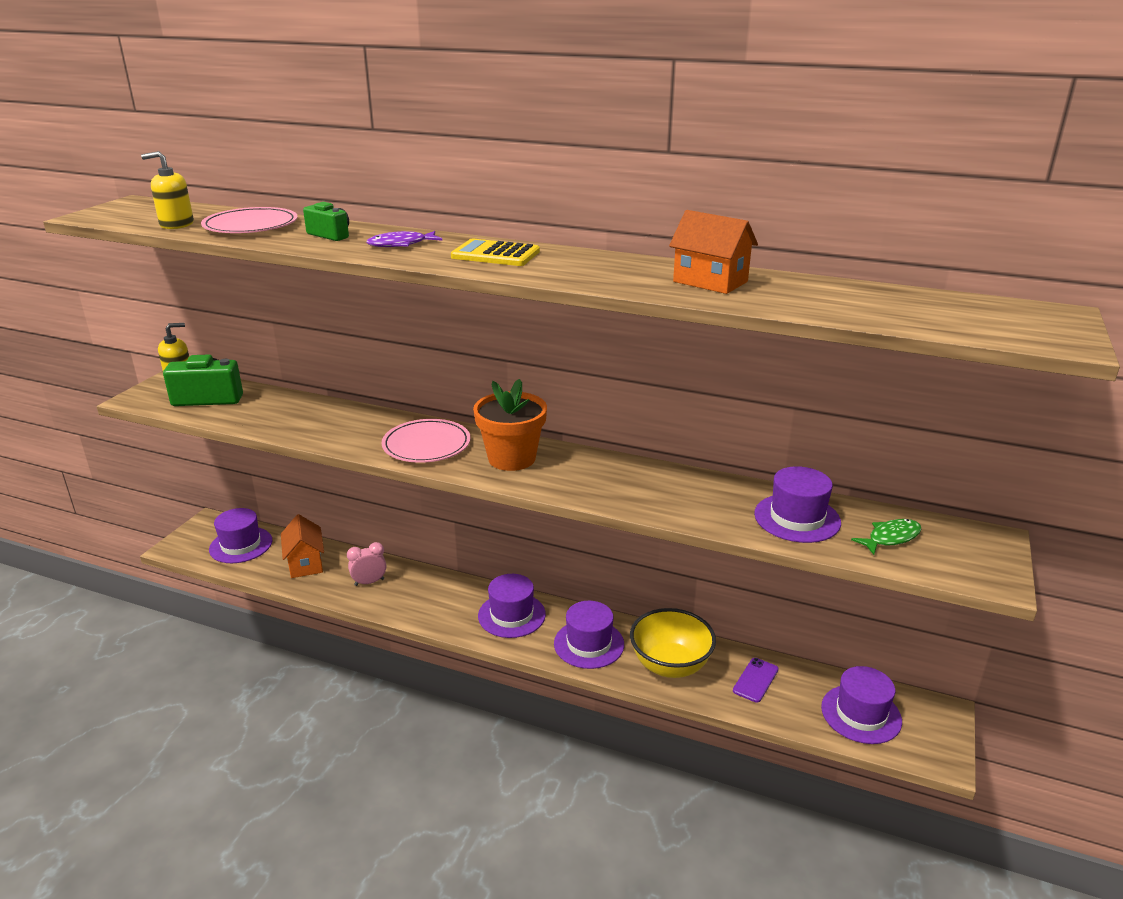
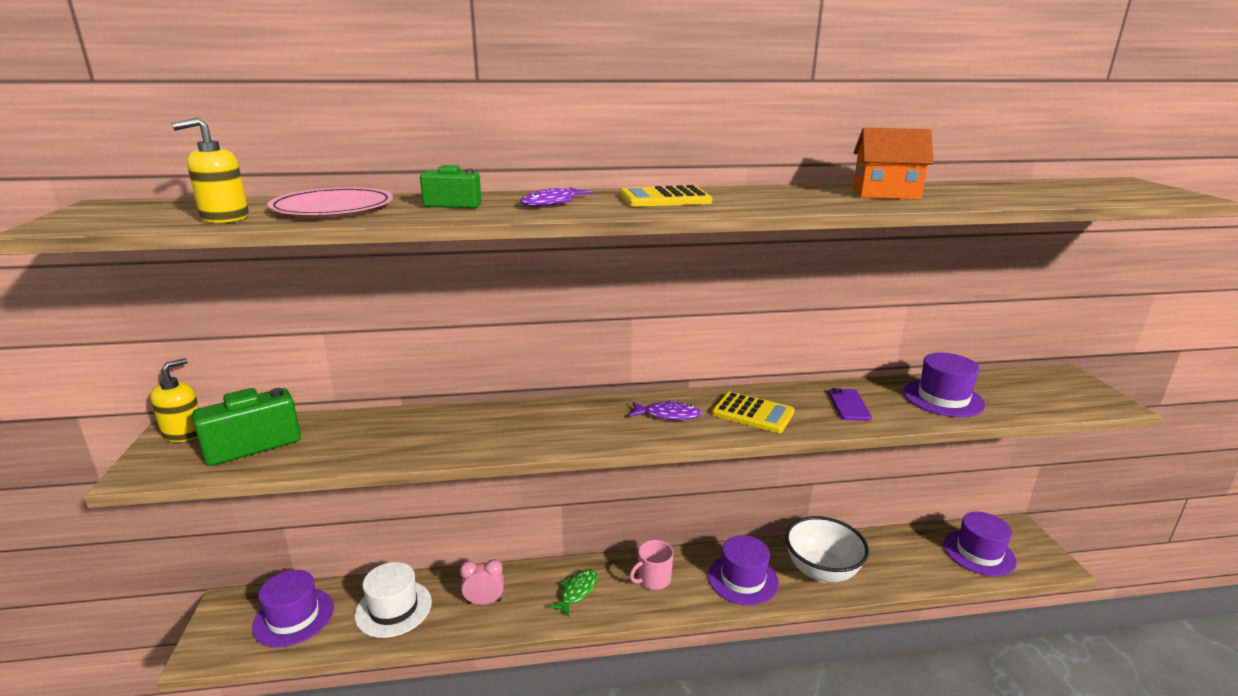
camera: 30 degrees left, 5 degrees down
(305, 563) = (393, 608): orange house -> white hat
(369, 582) = (484, 602): pink clock -> pink clock turned 45 degrees clockwise
(426, 445) = (572, 425): pink plate -> none
(511, 458) = (668, 415): orange flower pot -> purple fish
(511, 615) = (653, 579): purple hat -> pink mug
(586, 477) = (753, 413): none -> yellow calculator
(670, 665) = (821, 571): yellow bowl -> white bowl
(755, 680) = (890, 556): purple phone -> purple phone (849, 405)
(891, 538) = (1016, 394): green fish -> green fish (577, 592)

